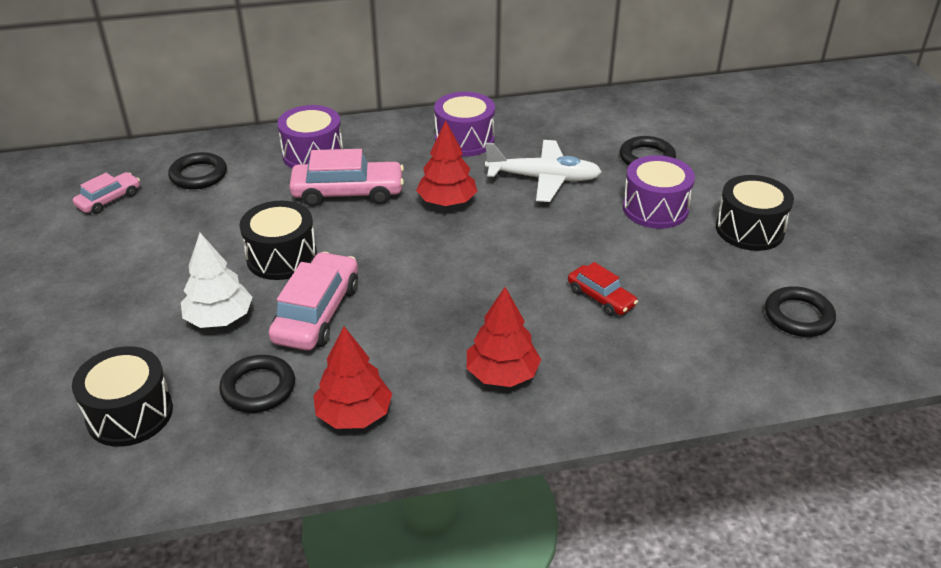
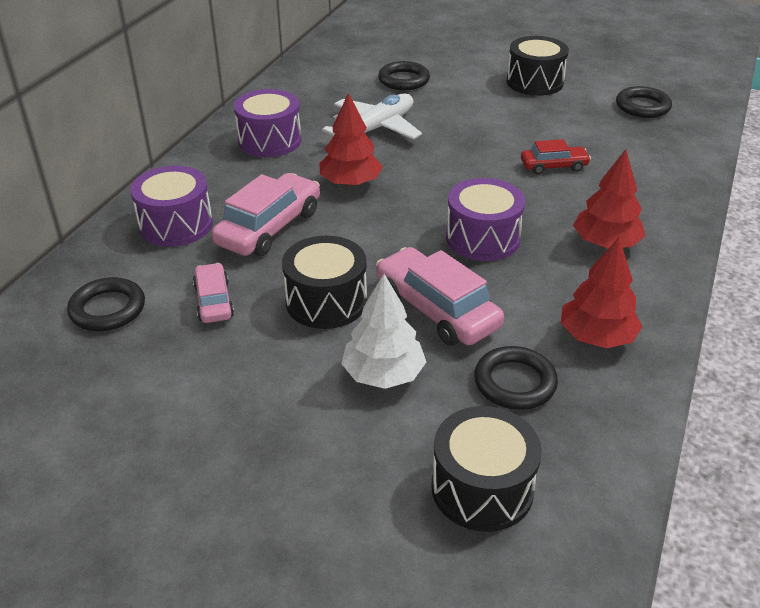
camera: 55 degrees left, 0 degrees up
(109, 200) = (62, 393): pink car -> pink car (214, 301)
(655, 208) = (470, 103): purple drum -> purple drum (482, 238)

